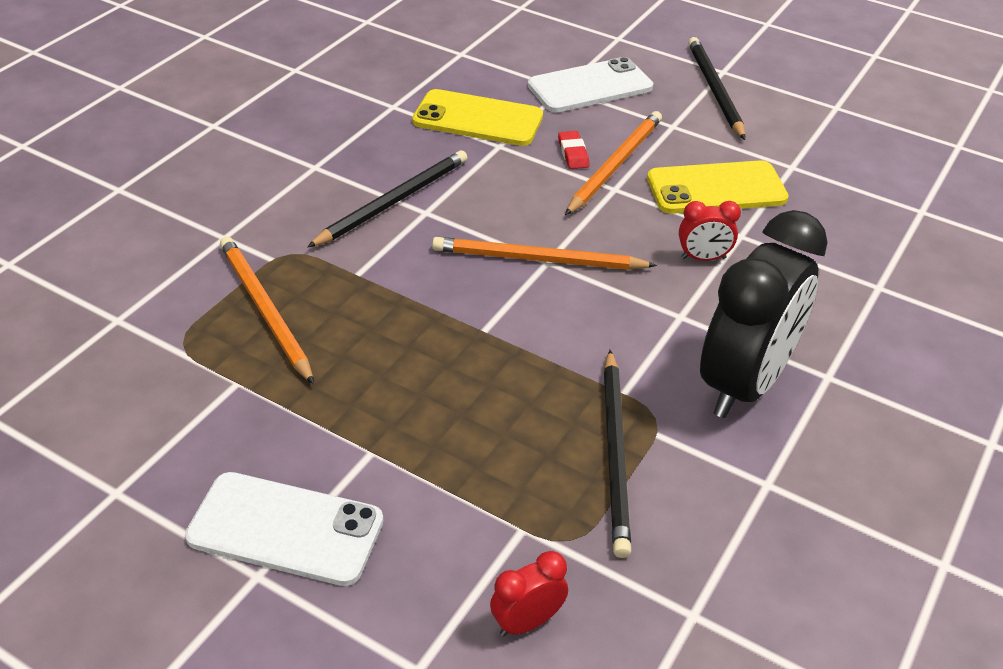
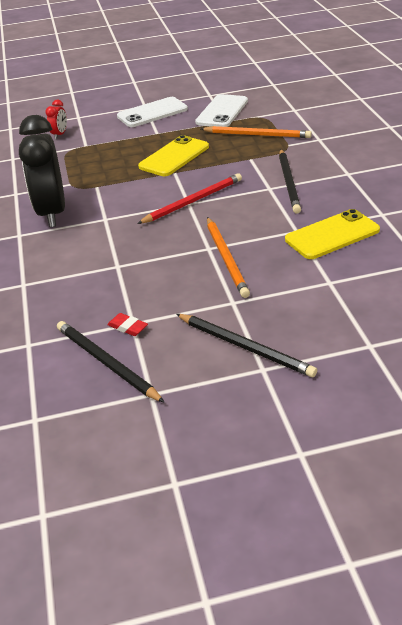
camera: 140 degrees right, 5 degrees down
(537, 259) = (193, 201): orange pencil -> red pencil
(573, 153) = (256, 250): red eraser -> red eraser (127, 327)
(590, 86) = (317, 294): white phone -> white phone (222, 112)
(615, 454) = (78, 172): black pencil -> black pencil (106, 363)
(703, 258) = (123, 244): red clock -> none
(716, 189) = (158, 281): yellow phone -> yellow phone (174, 157)

